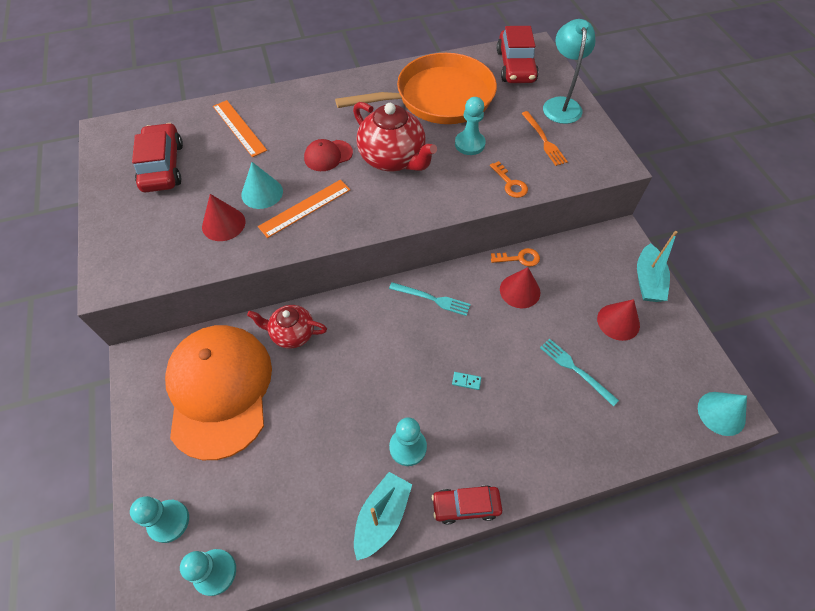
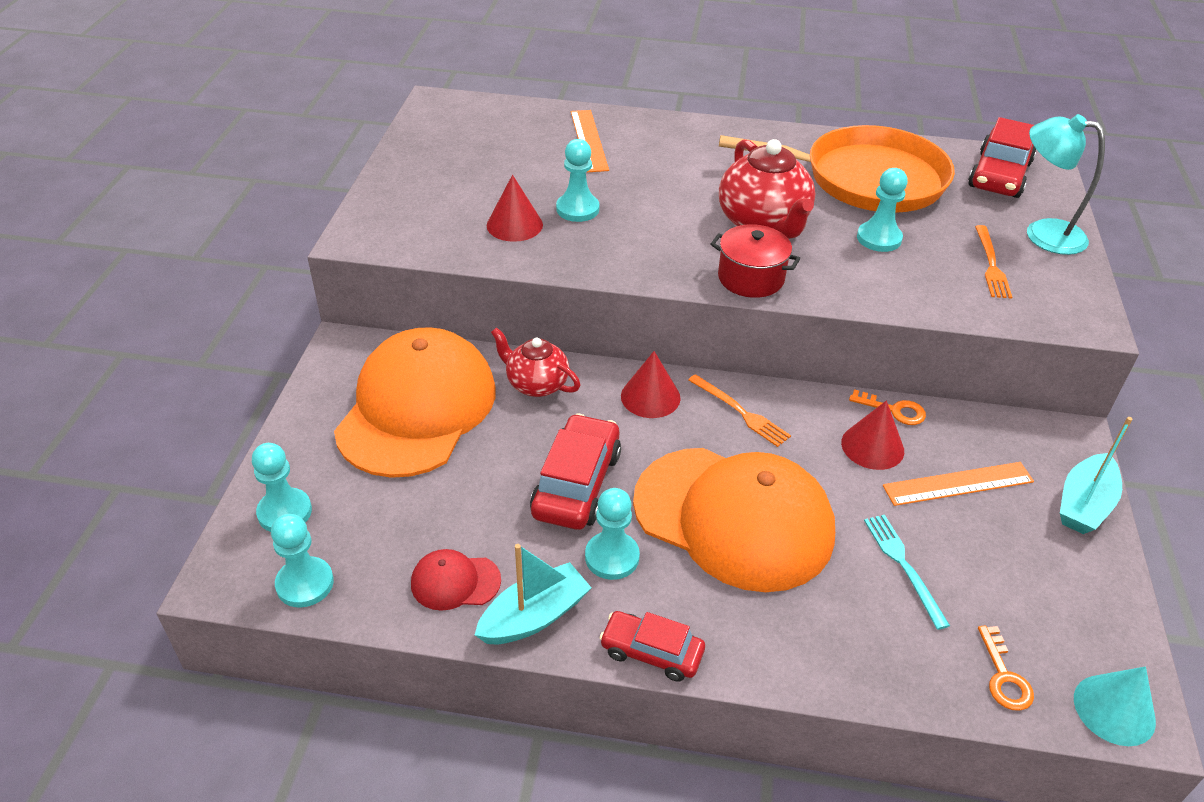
camera: 25 degrees right, 15 degrees down
(162, 166) = (479, 152): red car -> red car (576, 484)
(262, 193) = (577, 209): turquoise cone -> turquoise pawn
(305, 208) = (620, 239): orange ruler -> orange ruler (958, 483)
(328, 155) = (681, 197): red cap -> red cap (455, 582)
(407, 208) = (751, 278): none -> red pot
(432, 299) = (740, 412): turquoise fork -> orange fork
(466, 381) = (734, 518): turquoise domino -> orange cap
(510, 183) = (911, 296): orange key -> orange key (1004, 676)
(561, 104) = (1042, 234): turquoise lamp -> turquoise lamp turned 90 degrees counterclockwise
(618, 321) = (1005, 535): red cone -> red cone (650, 397)

